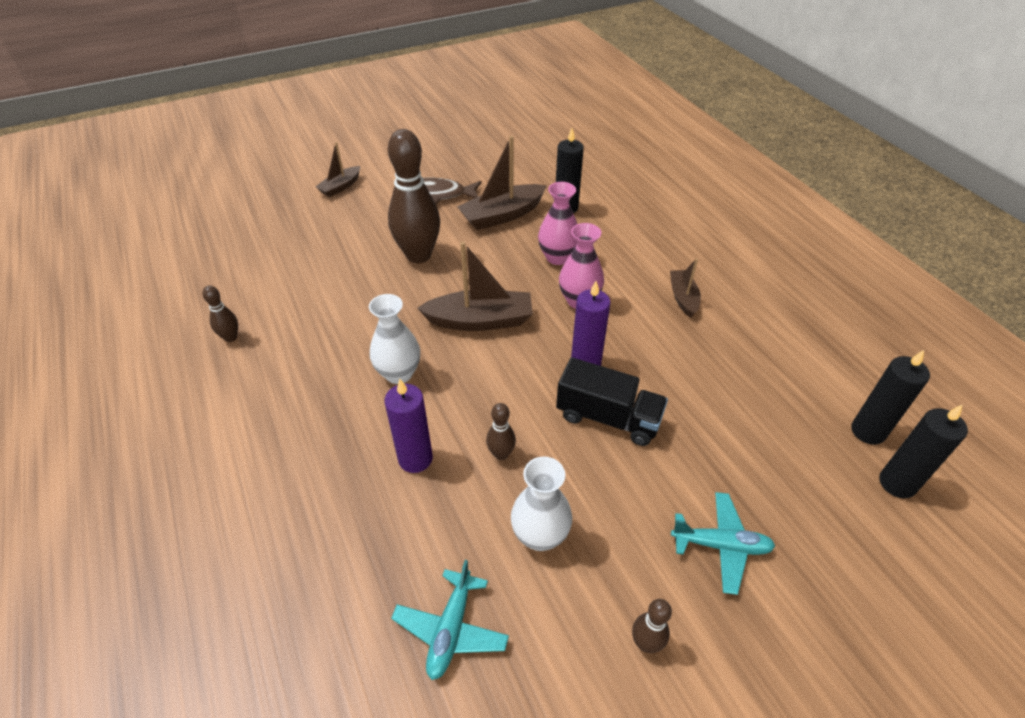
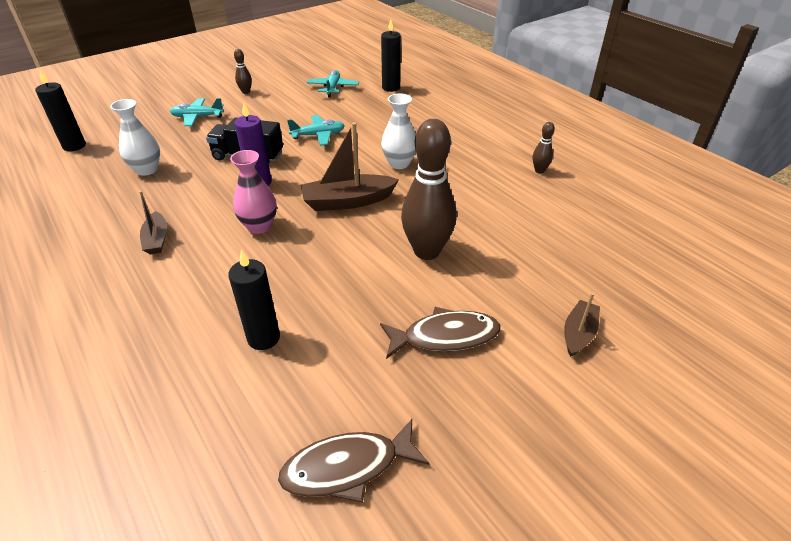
camera: 170 degrees right, 5 degrees down
(415, 459) = (369, 129): purple candle -> none
(501, 454) = (318, 135): brown bowling pin -> turquoise plane
(502, 215) = (347, 314): brown boat -> none
(515, 148) = (347, 467): none -> brown fish
(540, 535) = (293, 112): white vase -> white vase (147, 170)
(557, 257) = (278, 266): pink vase -> none
(868, 431) = (68, 166): black candle -> black candle (391, 88)

